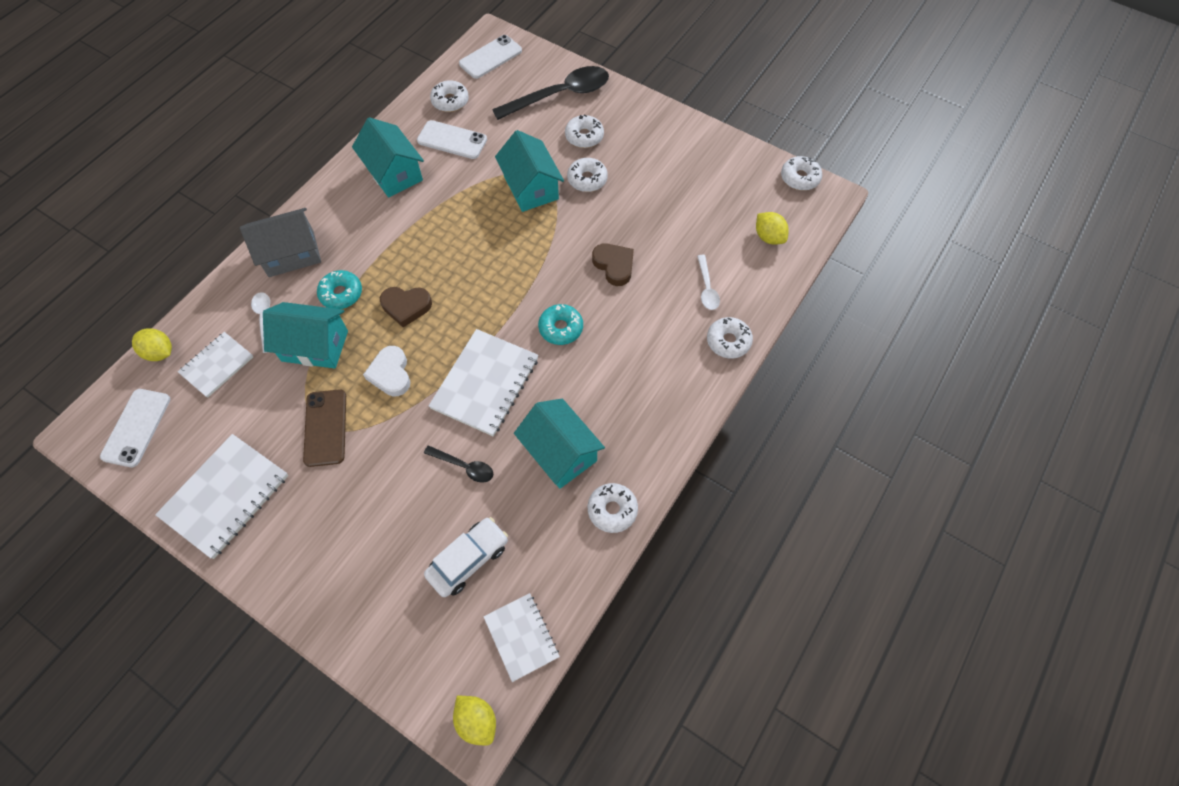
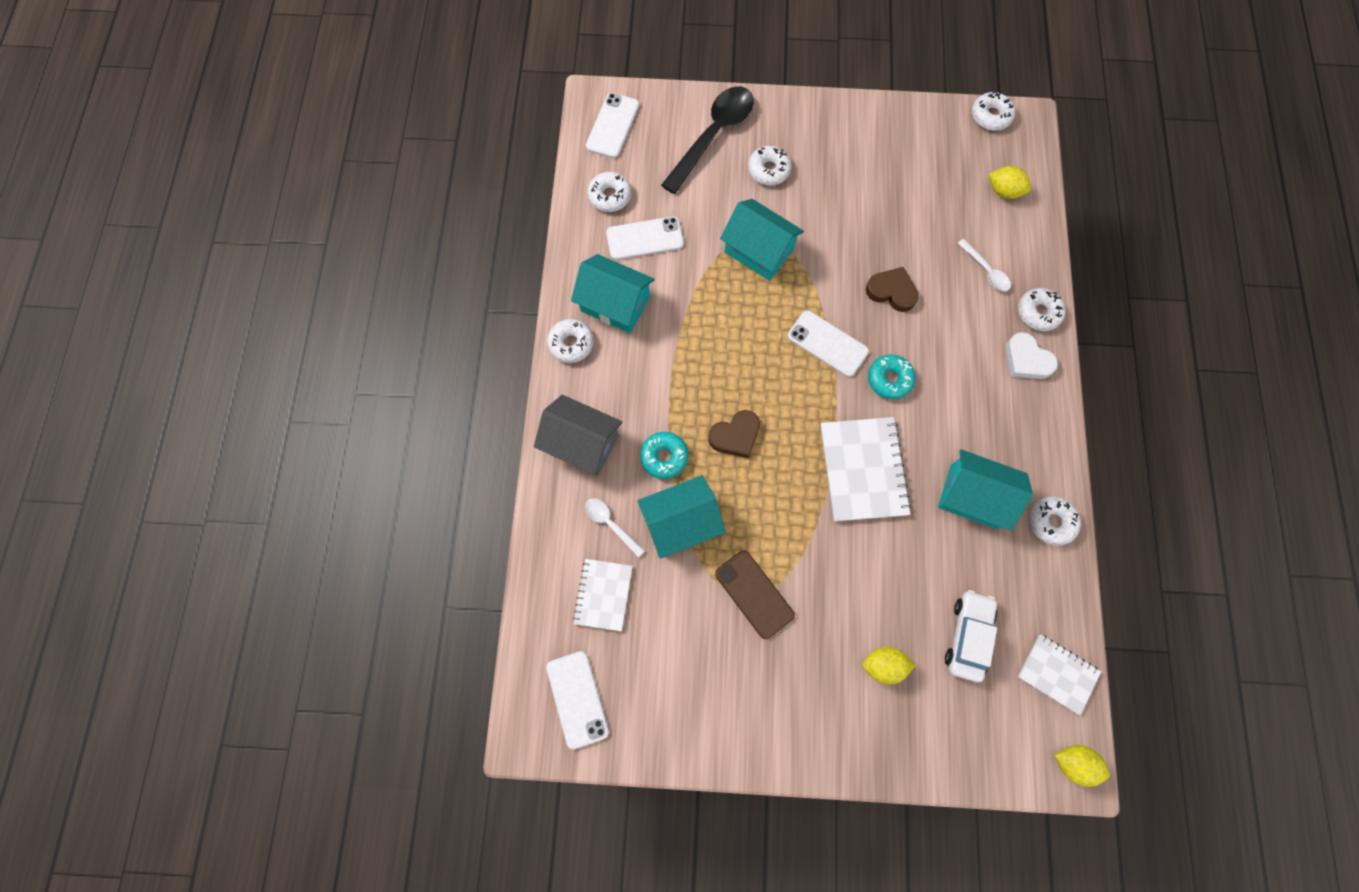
camera: 30 degrees left, 10 degrees up
(160, 352) = (536, 615): yellow lemon -> yellow lemon (883, 665)
(225, 496) = (715, 710): white notebook -> none
(291, 254) = (582, 443): grey house -> grey house turned 75 degrees clockwise
(390, 374) = (772, 509): white heart -> white heart (1026, 360)
(464, 466) = (903, 557): black spoon -> none
(531, 278) = (827, 344): none -> white phone
(587, 179) = (804, 215): white donut -> white donut (571, 344)

